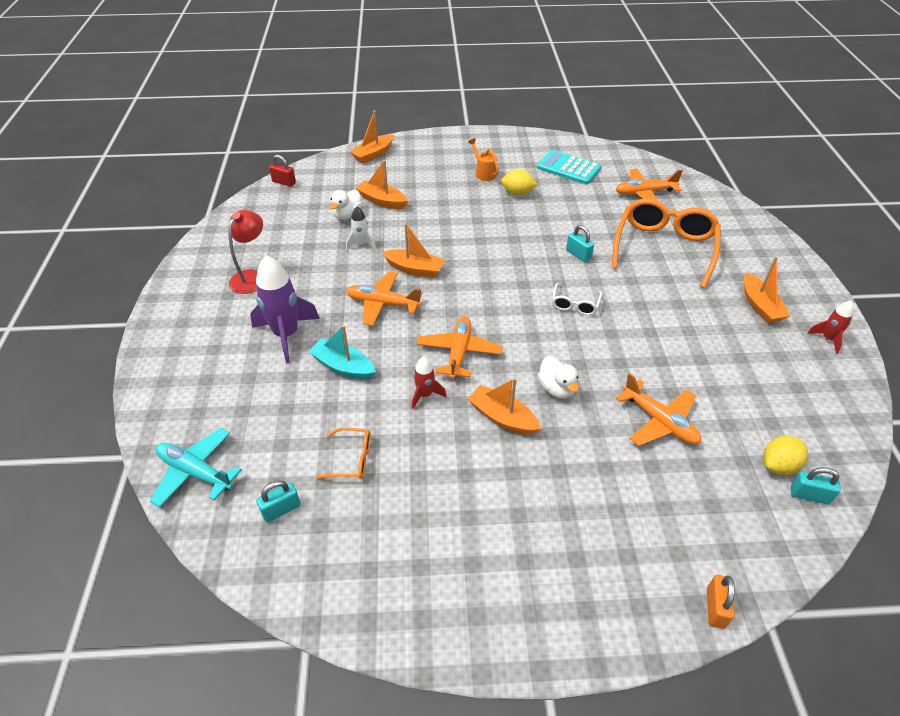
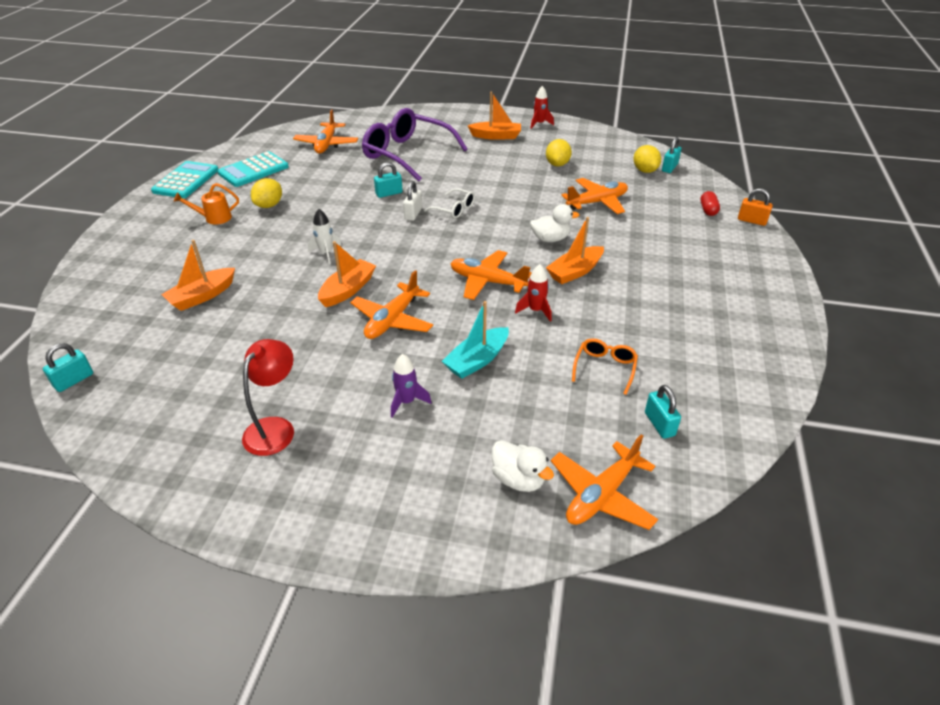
camera: 75 degrees left, 5 degrees down
(196, 472) = (601, 495): turquoise plane -> orange plane
(252, 277) = (275, 428): red lamp -> red lamp turned 75 degrees clockwise
(284, 182) = (74, 380): red padlock -> turquoise padlock
(286, 335) = (407, 402): purple rocket -> purple rocket, size x0.51
(347, 215) = (208, 328): white duck -> white duck (518, 479)
(361, 244) = (275, 323): white rocket -> white rocket (326, 253)
(373, 154) = (90, 290): orange boat -> none
(530, 142) = (186, 181): none -> turquoise calculator
(550, 278) = (413, 214): none -> white padlock
(664, 248) = (407, 154): orange glasses -> purple glasses
(713, 548) = (708, 210): none -> red capsule
(730, 372) = (557, 164): none -> yellow lemon

